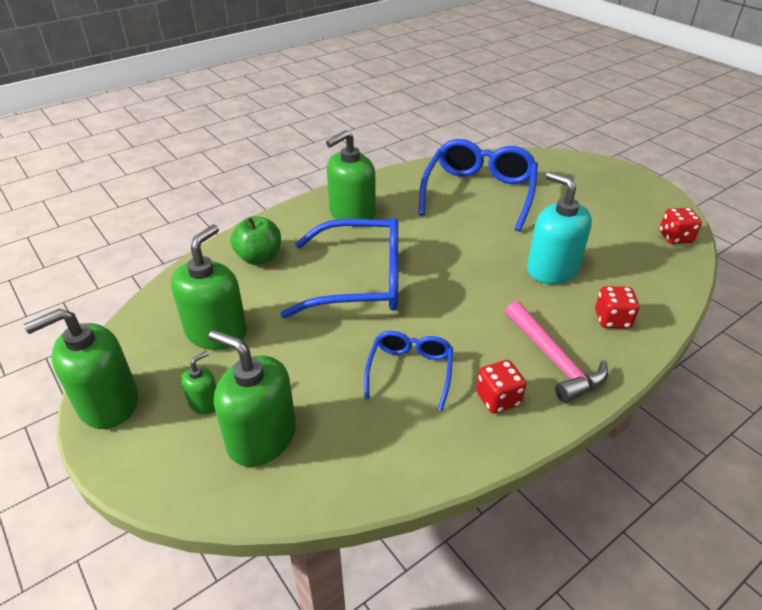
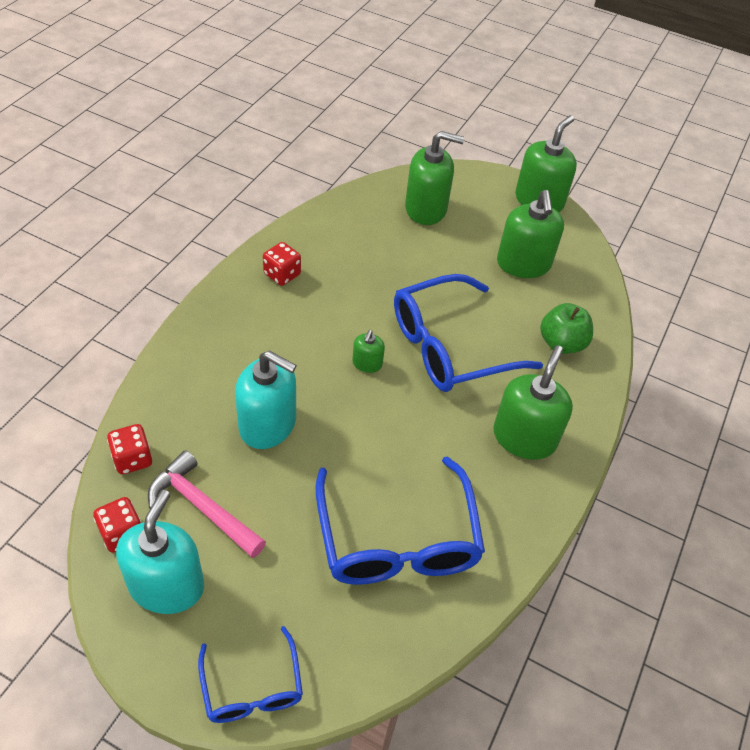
camera: 150 degrees right, 10 degrees up
(204, 402) = (480, 217): green soap dispenser -> green soap dispenser (367, 363)
(410, 371) = (356, 276): blue glasses -> blue glasses (252, 688)
(554, 360) = (246, 318): pink hammer -> pink hammer (202, 507)
(612, 319) = (198, 376): red dice -> red dice (132, 459)
(640, 209) = (167, 585): none -> turquoise soap dispenser

